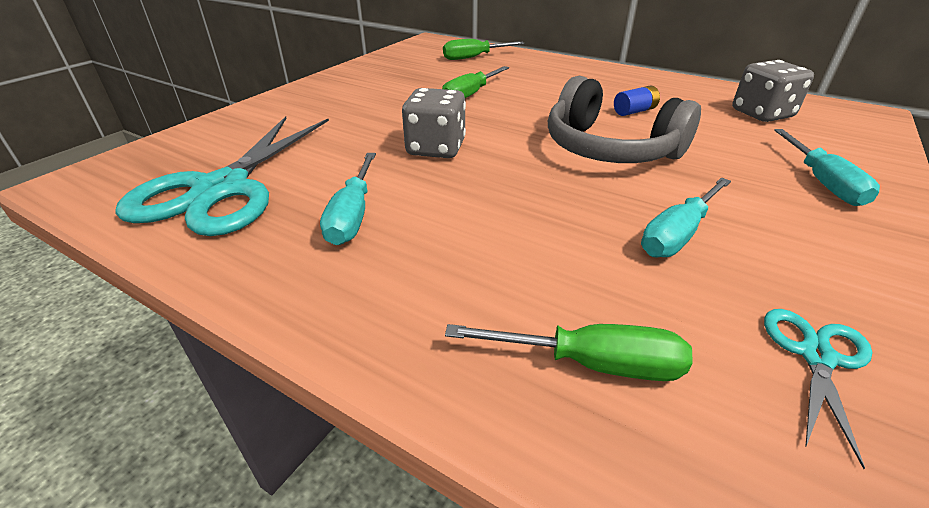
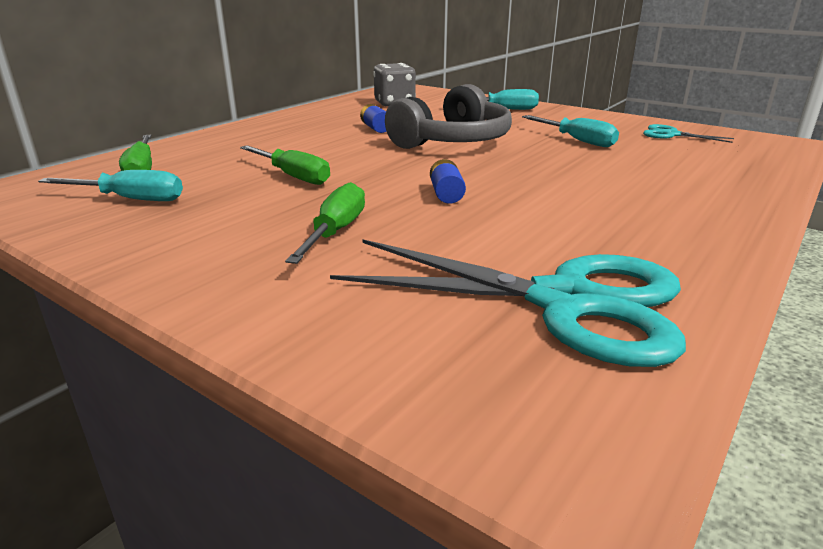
camera: 85 degrees left, 10 degrees down
(352, 215) = (595, 226): turquoise screwdriver -> turquoise screwdriver (131, 199)
(436, 148) = (446, 194): grey dice -> blue battery
(591, 363) = (714, 168): green screwdriver -> green screwdriver (335, 231)

